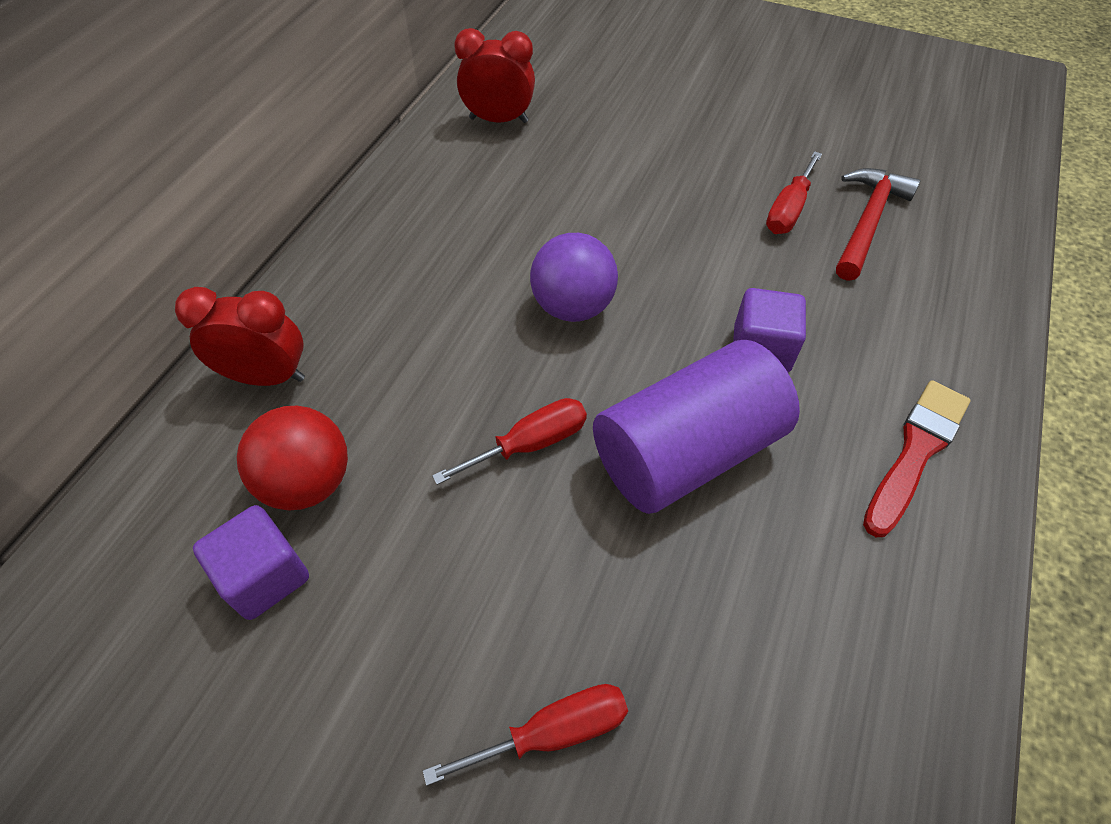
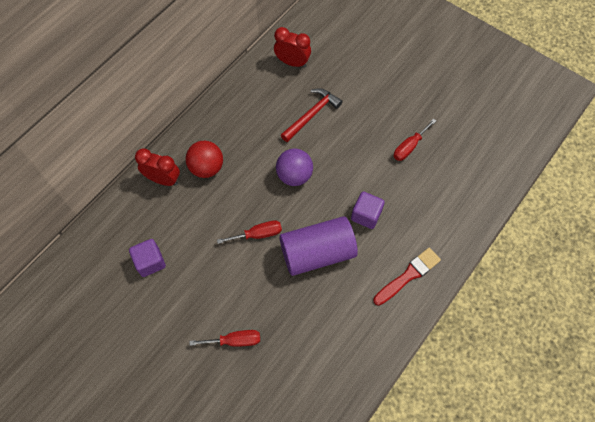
camera: 15 degrees right, 10 degrees up
(308, 482) = (171, 229): red ball -> red ball (207, 168)
(867, 222) = (443, 161): red hammer -> red hammer (312, 115)

